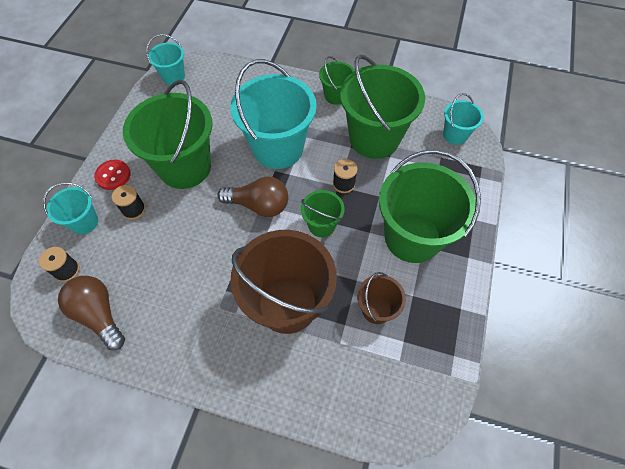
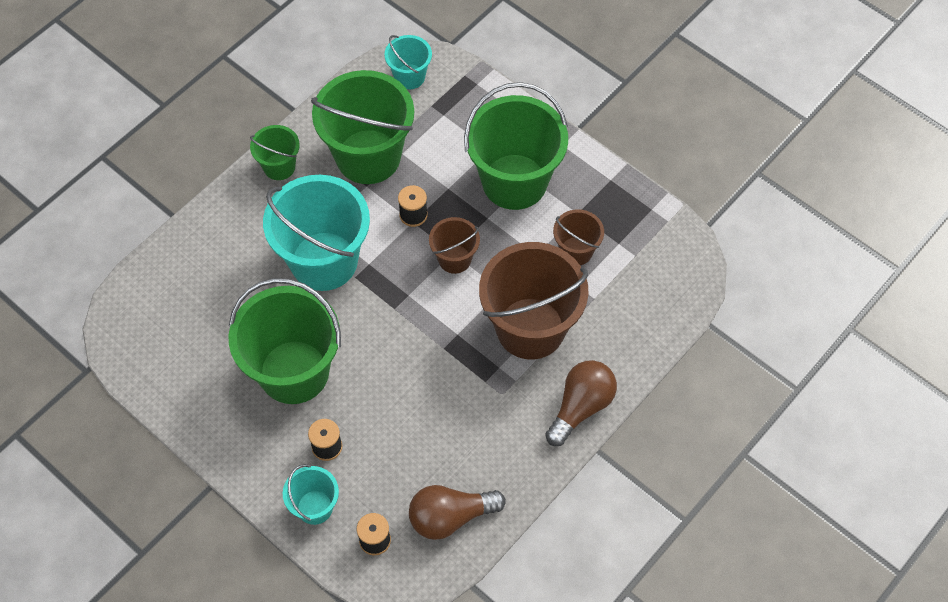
camera: 65 degrees left, 0 degrees up
(113, 175) = (260, 458): red button -> none
(173, 76) = (126, 340): turquoise bucket -> none
(259, 205) = (395, 311): brown light bulb -> brown light bulb (581, 407)
(321, 225) = (454, 259): green bucket -> brown bucket

